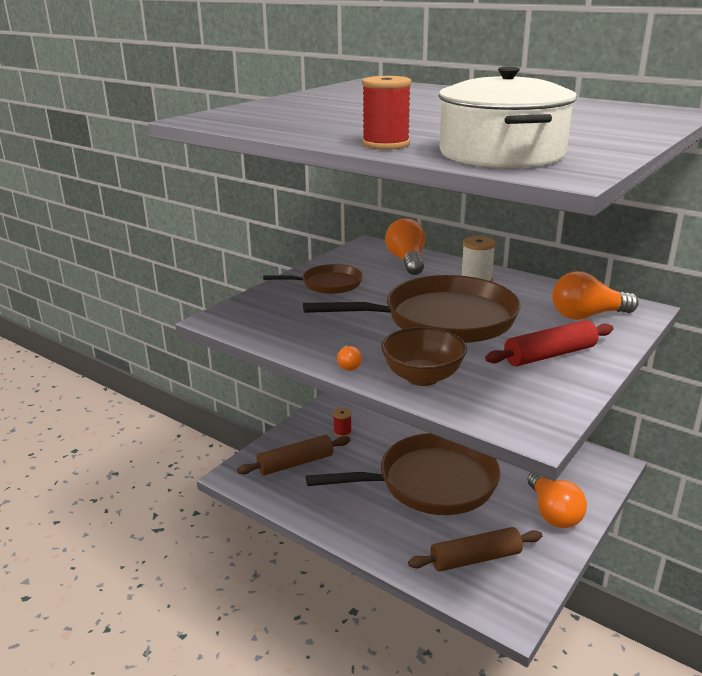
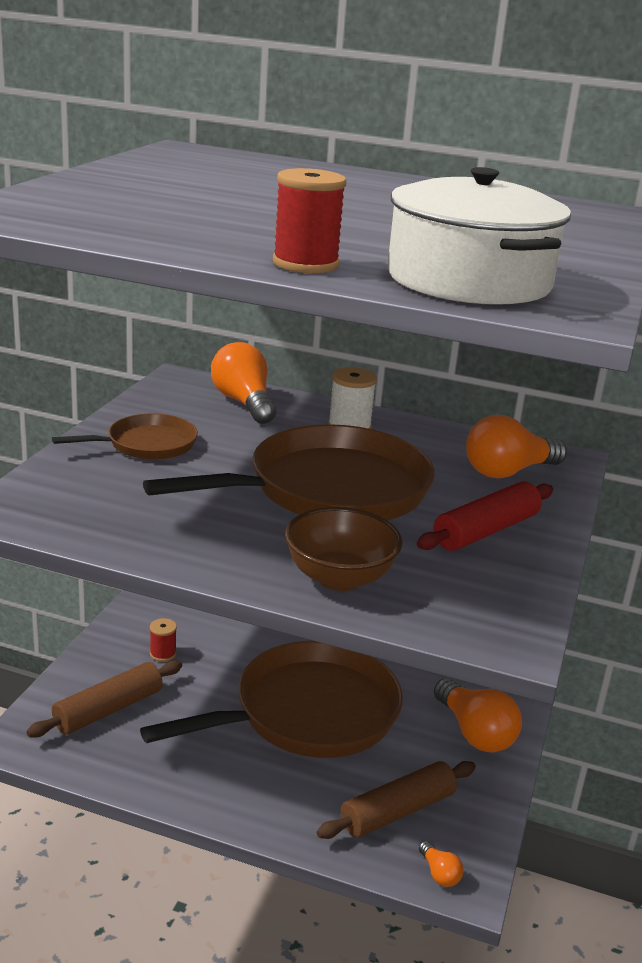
camera: 20 degrees left, 0 degrees up
(348, 365) = (231, 569): orange light bulb -> orange light bulb (439, 873)

